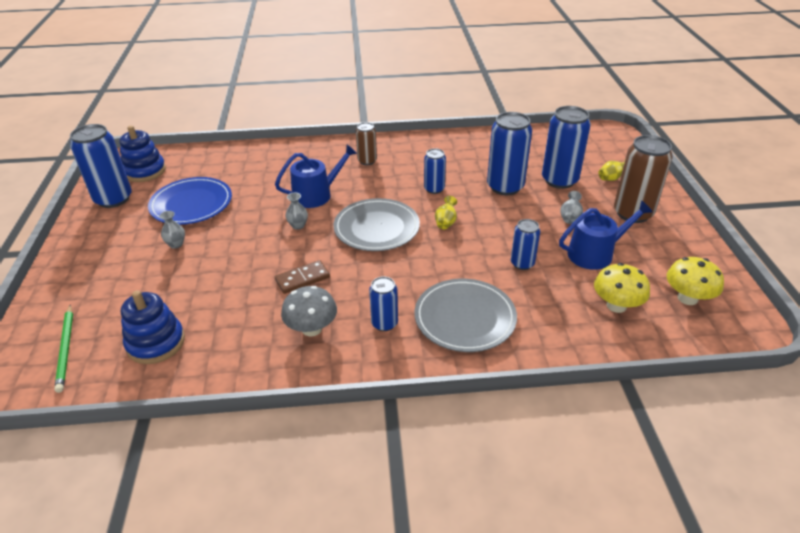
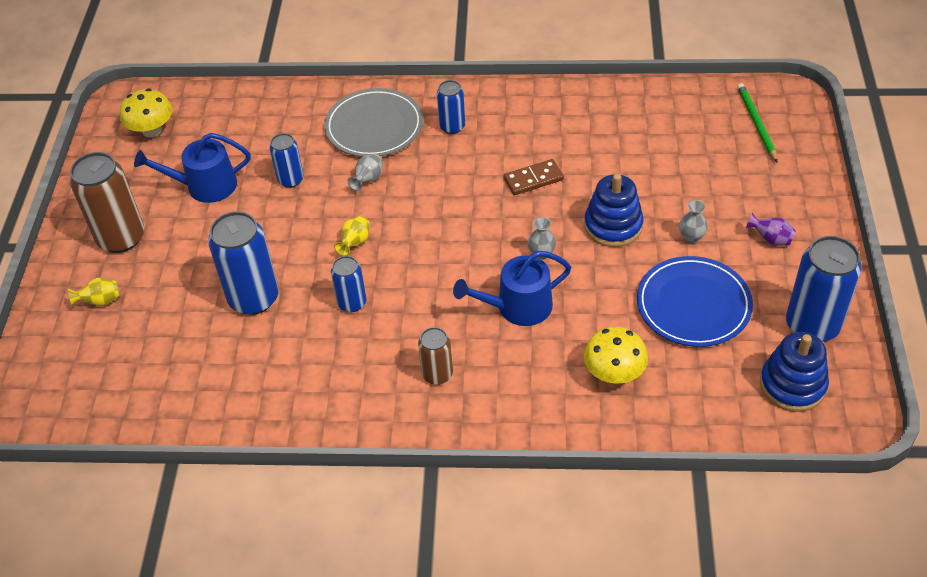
camera: 170 degrees left, 10 degrees up
(112, 247) = (770, 239): none -> purple vase
(156, 343) = (671, 123): blue stacking toy -> blue stacking toy (613, 226)
(311, 329) = (523, 126): grey mushroom -> none
(376, 228) = (442, 242): grey plate -> none
(559, 180) = (173, 304): blue can -> none
(570, 217) = (200, 238): grey vase -> grey vase (368, 180)
(616, 305) = (224, 128): yellow mushroom -> yellow mushroom (614, 373)

